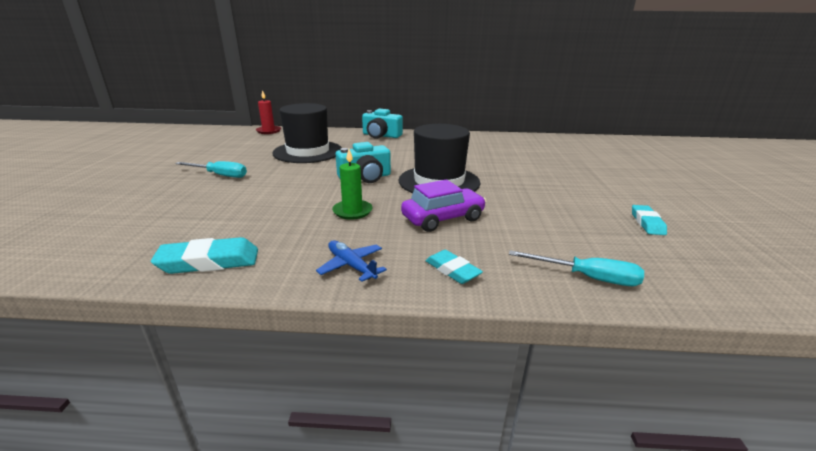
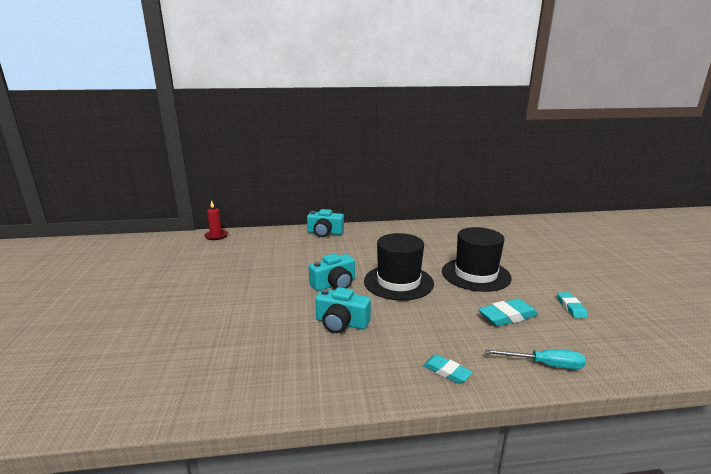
camera: 10 degrees left, 5 degrees down
(209, 262) = (248, 391): turquoise eraser -> turquoise eraser (507, 316)
(220, 175) = (201, 295): turquoise screwdriver -> none
(308, 152) = (267, 259): black hat -> black hat (475, 274)
(351, 266) = (367, 378): blue plane -> none
(352, 211) = (341, 323): green candle -> turquoise camera
(443, 218) = (418, 321): purple car -> none

